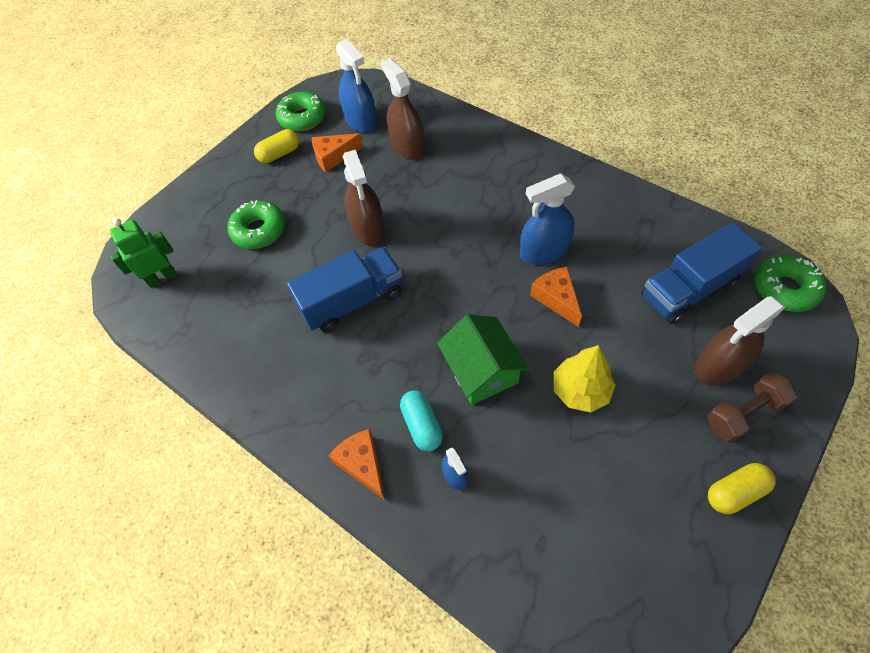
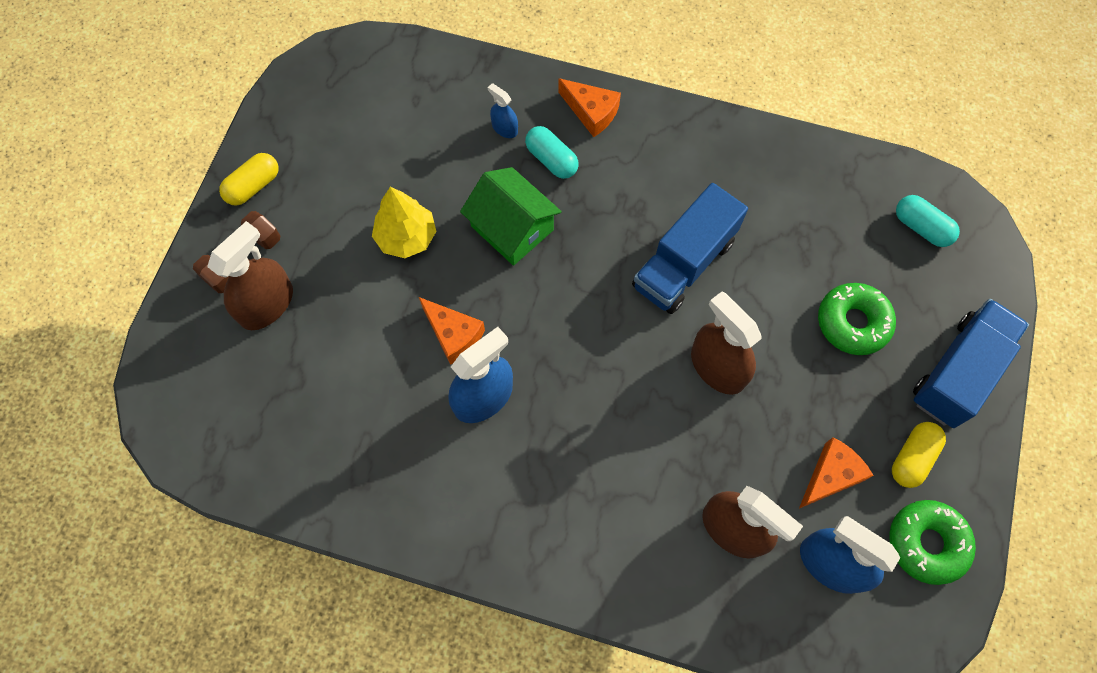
camera: 155 degrees right, 10 degrees up
(162, 278) = (921, 227): green robot -> turquoise capsule
(689, 289) = (301, 392): blue truck -> blue truck (958, 372)
(784, 289) = (189, 425): green donut -> none

